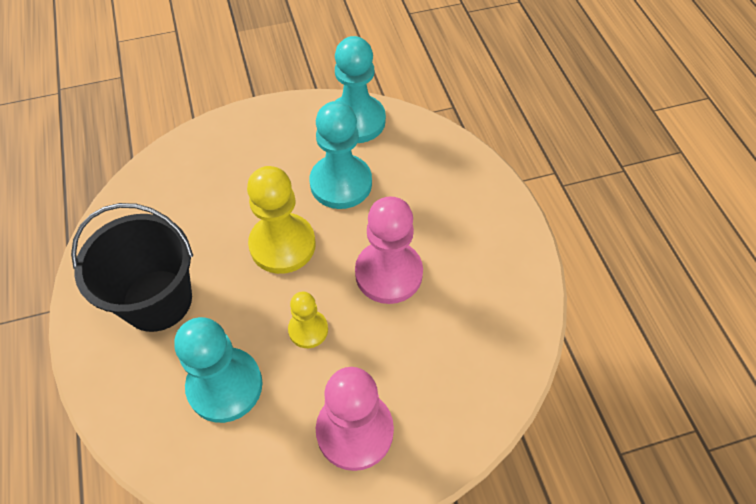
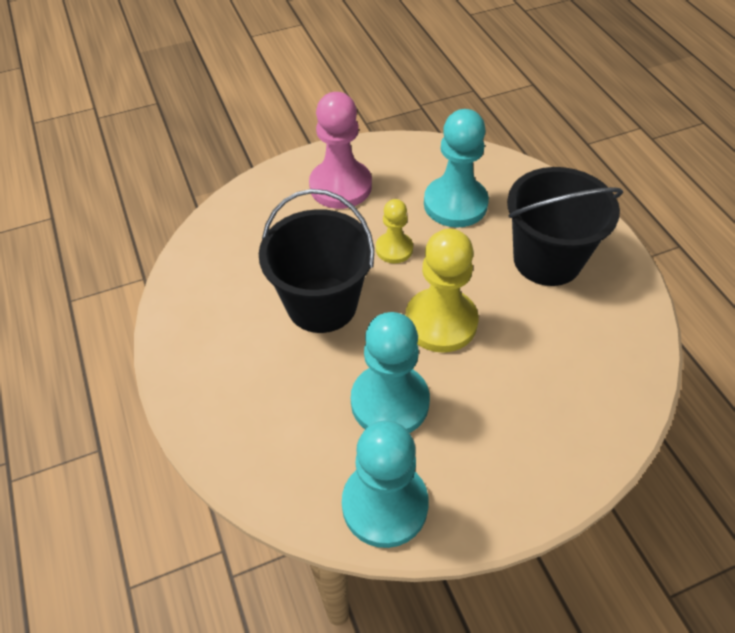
camera: 175 degrees right, 5 degrees down
(388, 273) = (322, 304): pink pawn -> black bucket

